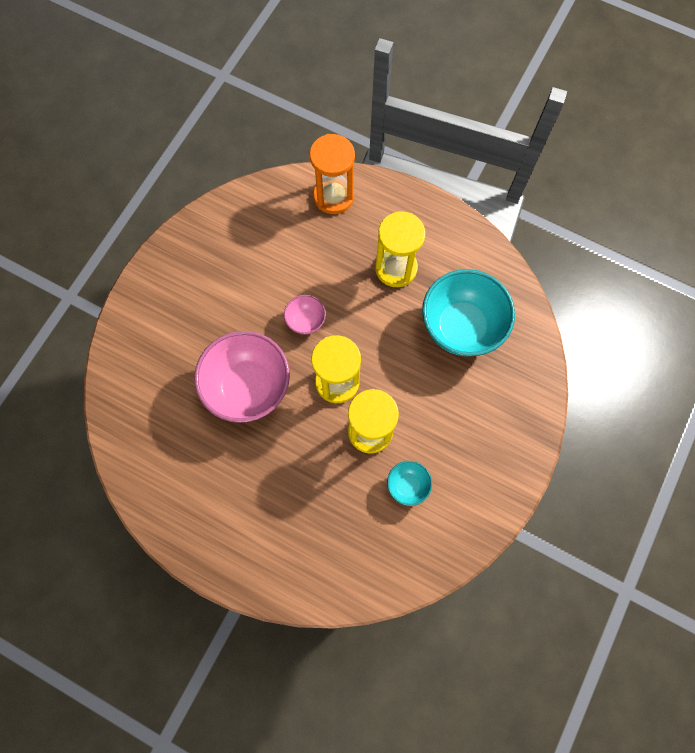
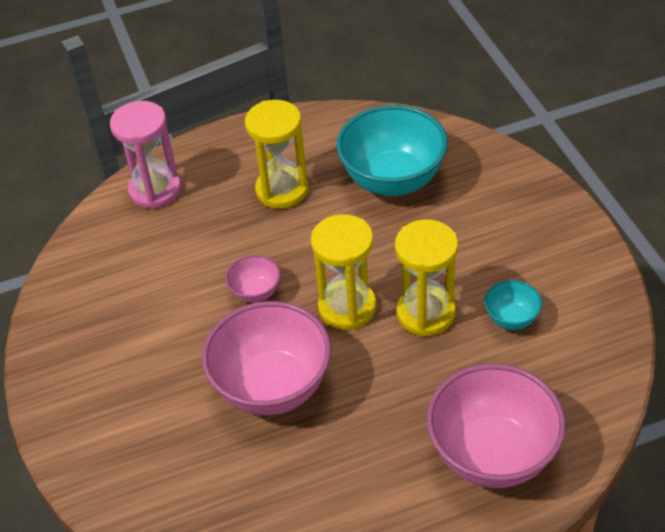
camera: 45 degrees left, 25 degrees down
(299, 547) = (492, 454): none -> pink bowl
(333, 196) = (155, 190): orange hourglass -> pink hourglass

